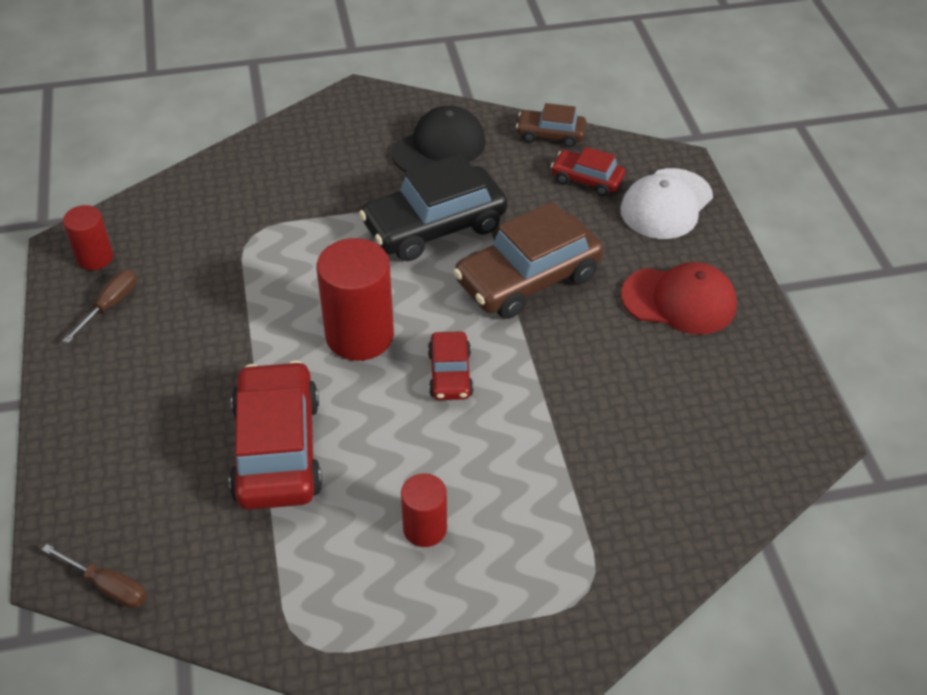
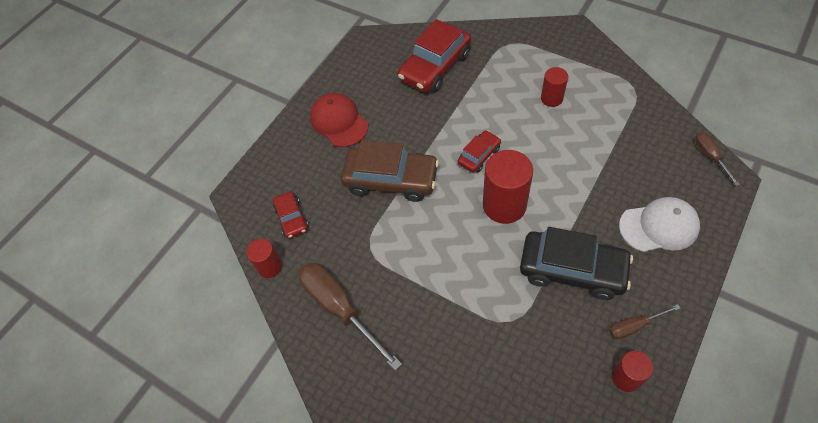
camera: 130 degrees left, 10 degrees up
(277, 449) = (591, 171): red car -> red car (435, 67)
(434, 226) = (403, 247): black car -> black car (572, 270)
(439, 147) = (339, 308): black cap -> brown screwdriver
(550, 135) = (270, 266): brown car -> red cylinder
(666, 204) = (276, 174): white cap -> white cap (659, 226)

